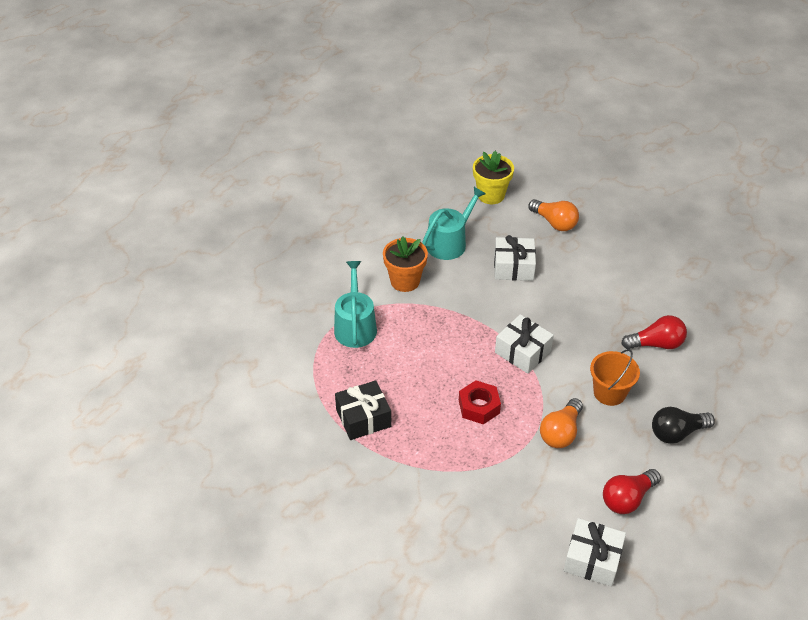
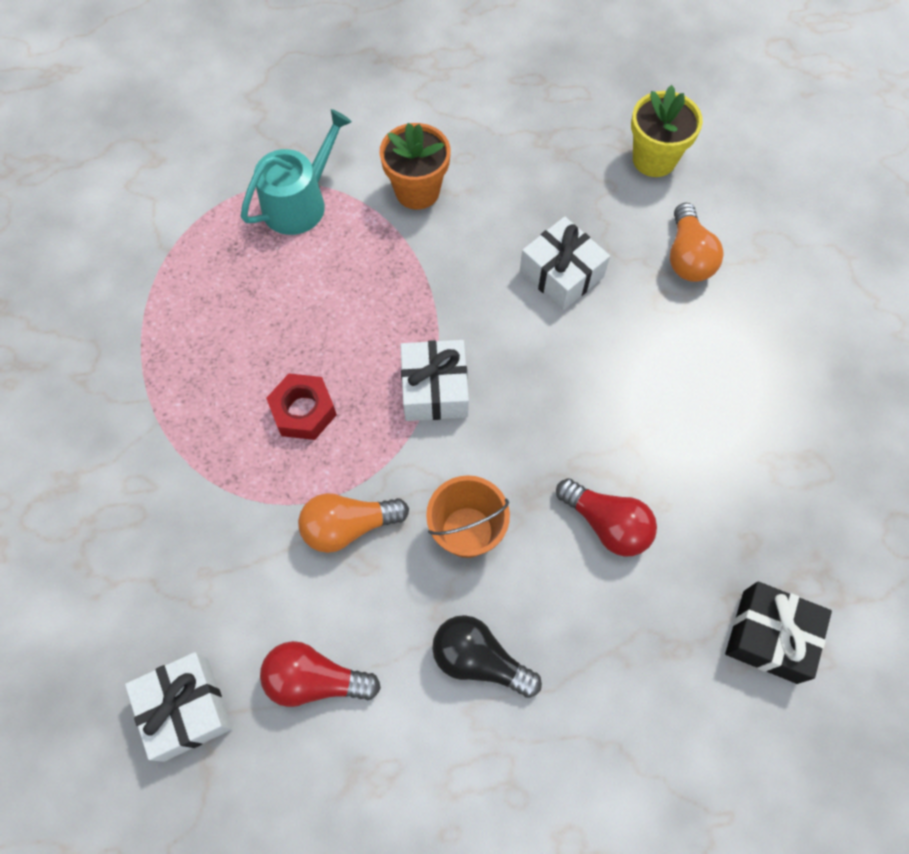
camera: 45 degrees right, 20 degrees up
(363, 418) = (177, 316): black gift -> black gift (769, 636)
(449, 242) = (527, 183): turquoise watering can -> none

